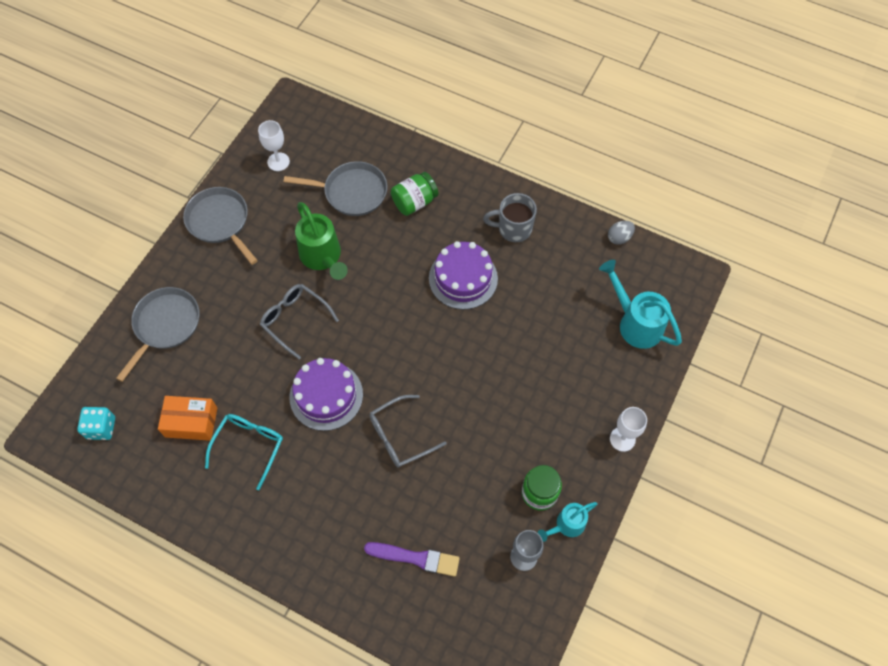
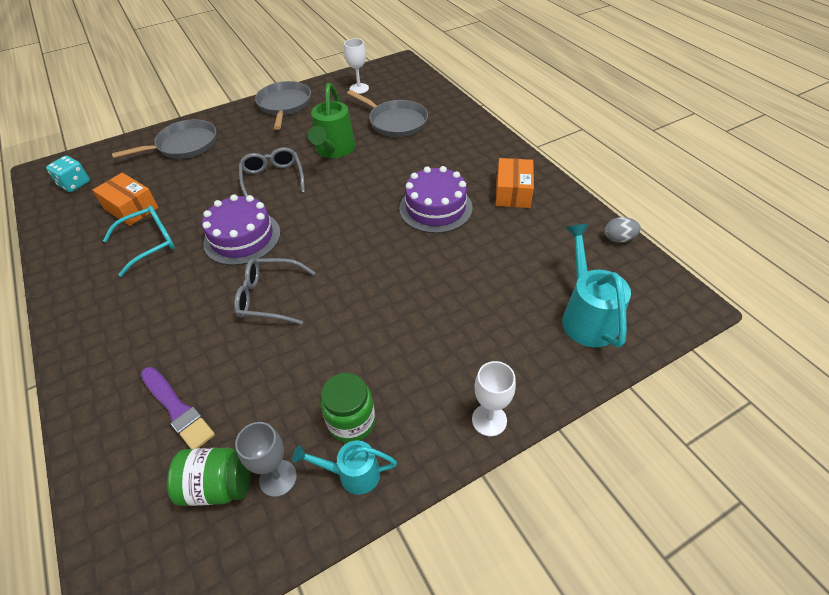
camera: 35 degrees right, 15 degrees down
(414, 202) = (440, 144): green jar -> green jar (218, 485)
(513, 229) = (513, 192): grey mug -> orange box

